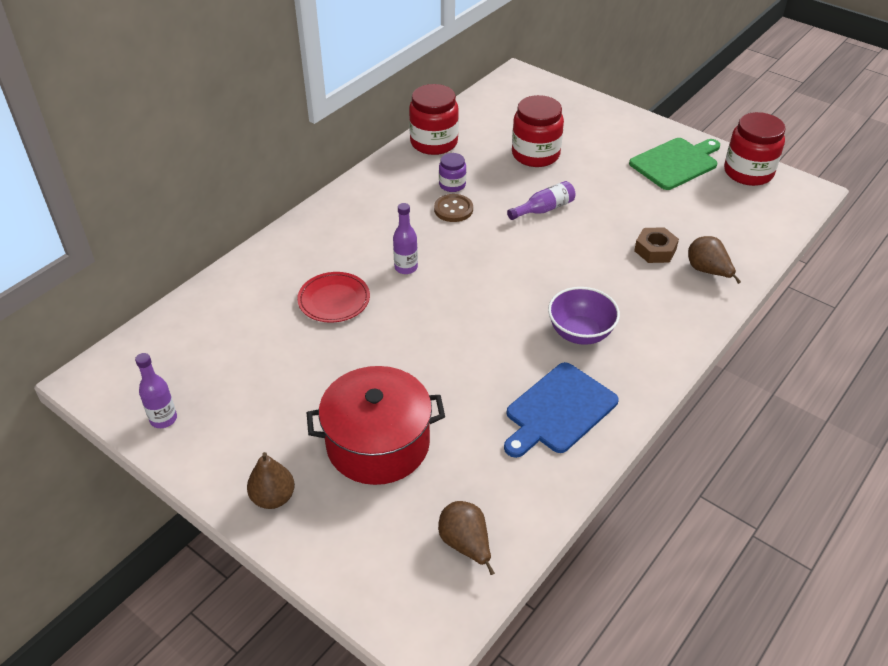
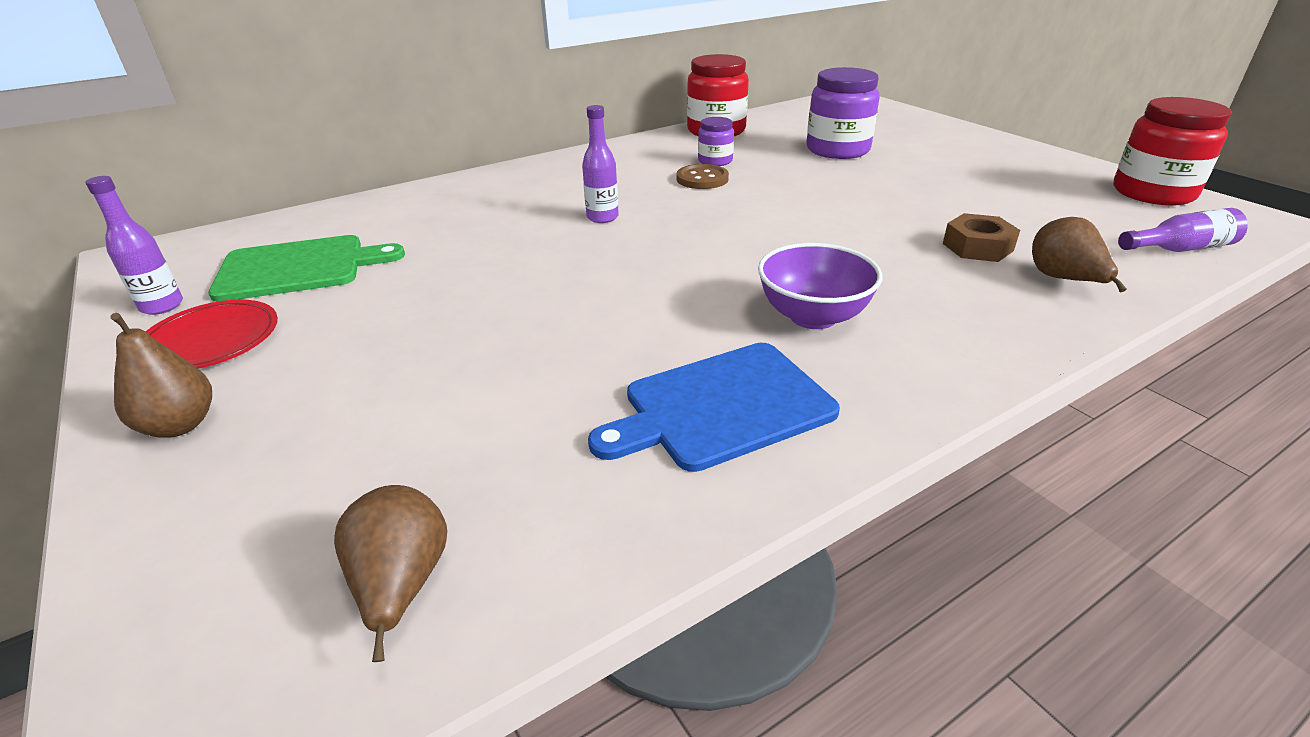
camera: 20 degrees right, 10 degrees down
(334, 300) = (487, 232): red plate -> red plate (211, 341)
(378, 443) = (397, 390): red pot -> none
(535, 154) = (837, 150): red jar -> purple jar
(544, 209) = (824, 192): purple bottle -> purple bottle (1179, 248)
(675, 163) = (1036, 174): green cutting board -> green cutting board (299, 268)

